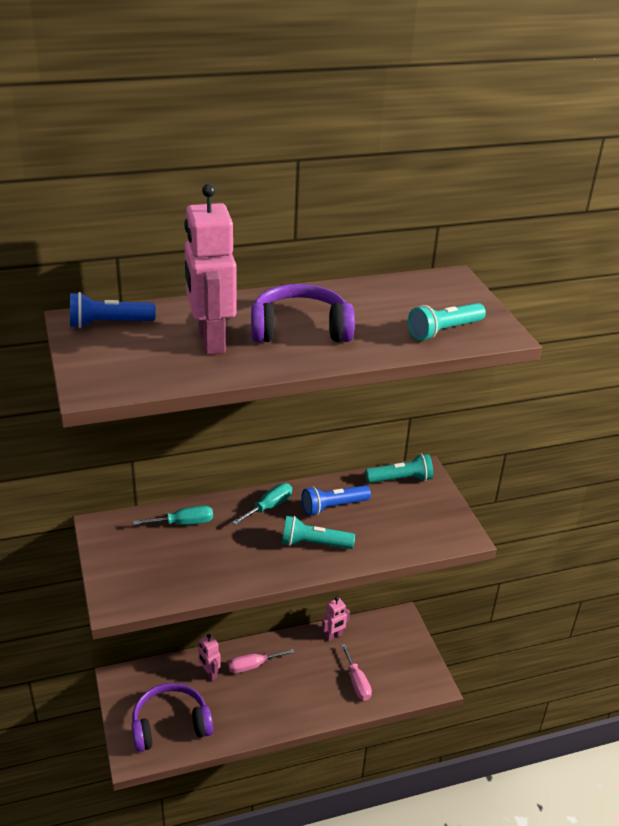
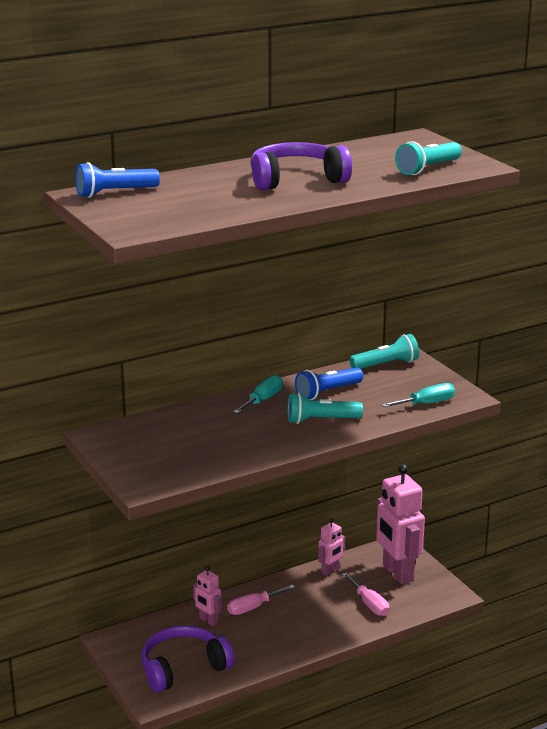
camera: 10 degrees left, 10 degrees down
(184, 523) = (182, 422): turquoise screwdriver -> turquoise screwdriver (426, 403)
(211, 341) = (219, 194): pink robot -> pink robot (397, 573)

